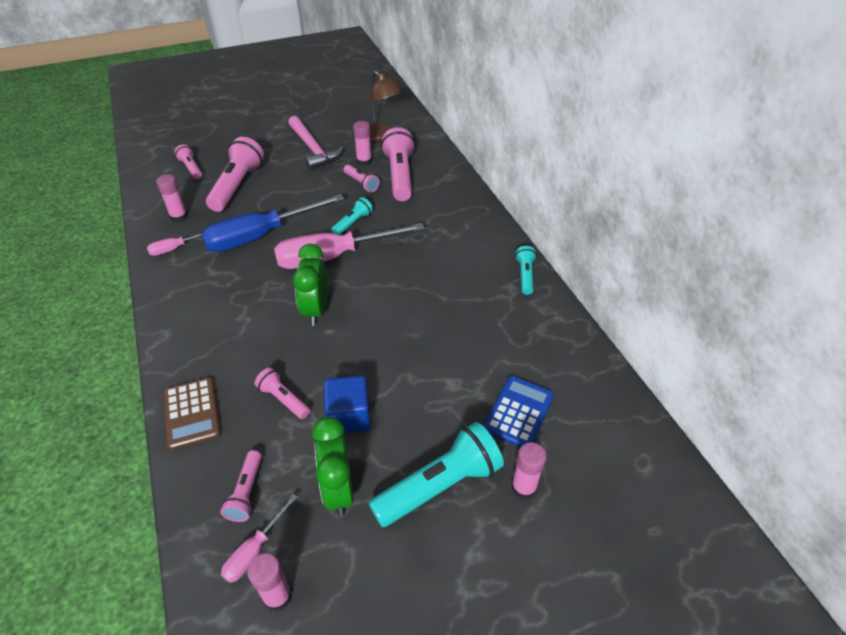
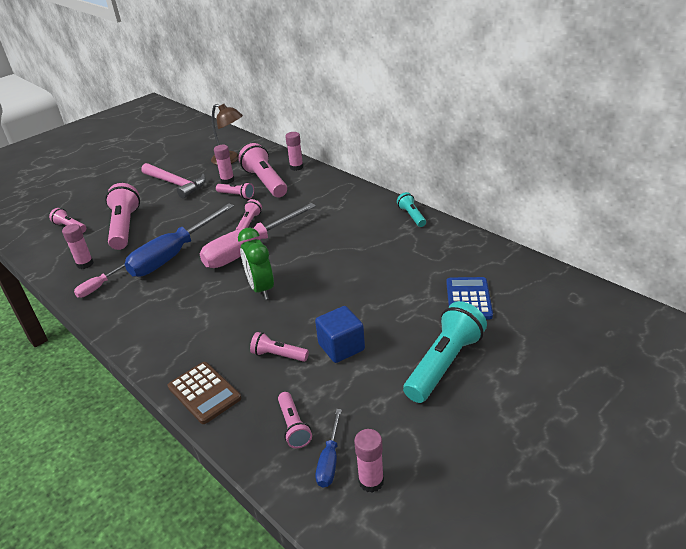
camera: 20 degrees left, 10 degrees down
(255, 550) = (330, 460): pink screwdriver -> blue screwdriver
(338, 489) = (368, 395): green clock -> none
(353, 223) = (249, 223): turquoise flashlight -> pink flashlight
(523, 487) = (505, 342): pink glue stick -> pink glue stick (296, 167)

